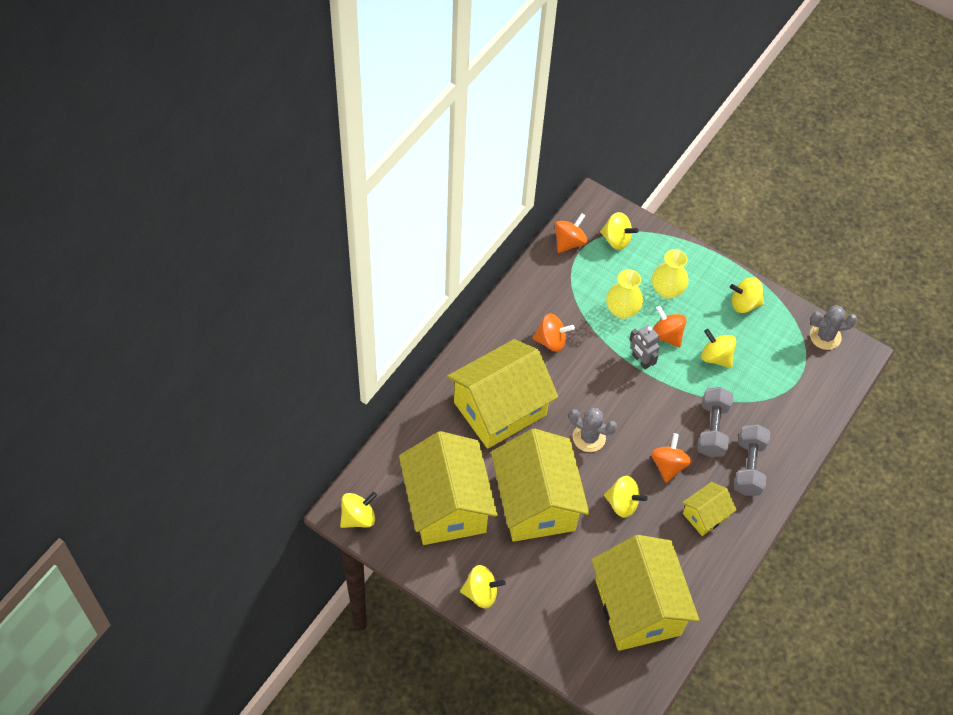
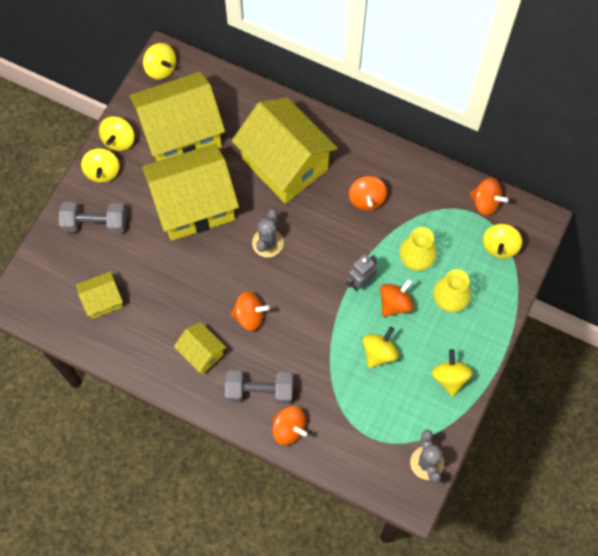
camera: 85 degrees right, 10 degrees up
(622, 503) = (203, 278): yellow spinning top -> yellow spinning top (119, 140)
(637, 607) = (102, 300): yellow house -> yellow house, size x0.47
(712, 429) = (295, 354): grey dumbbell -> grey dumbbell (95, 224)
(788, 446) = (289, 429): none -> orange spinning top

